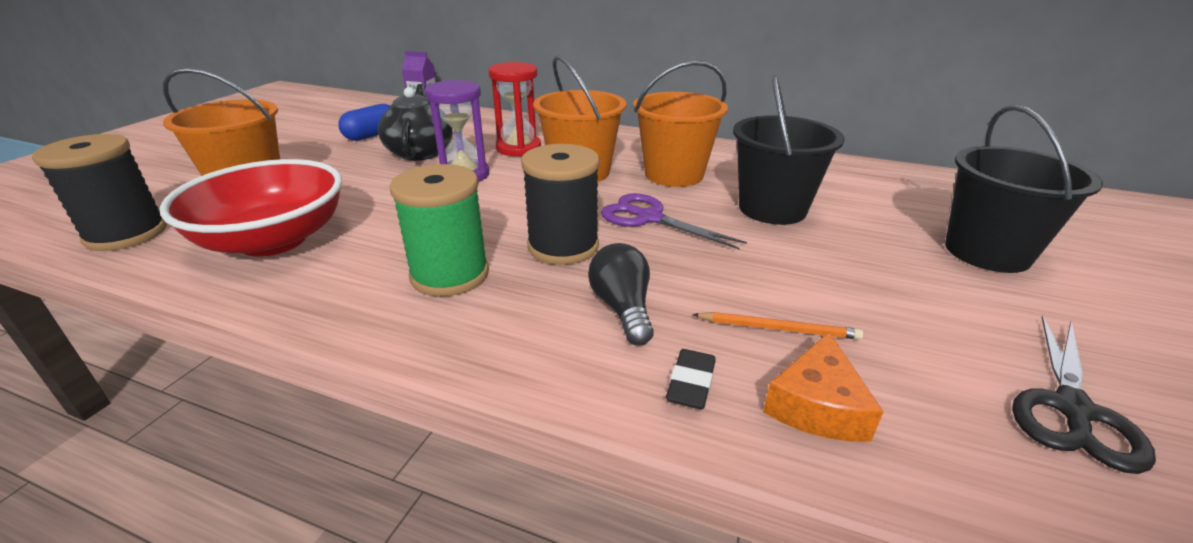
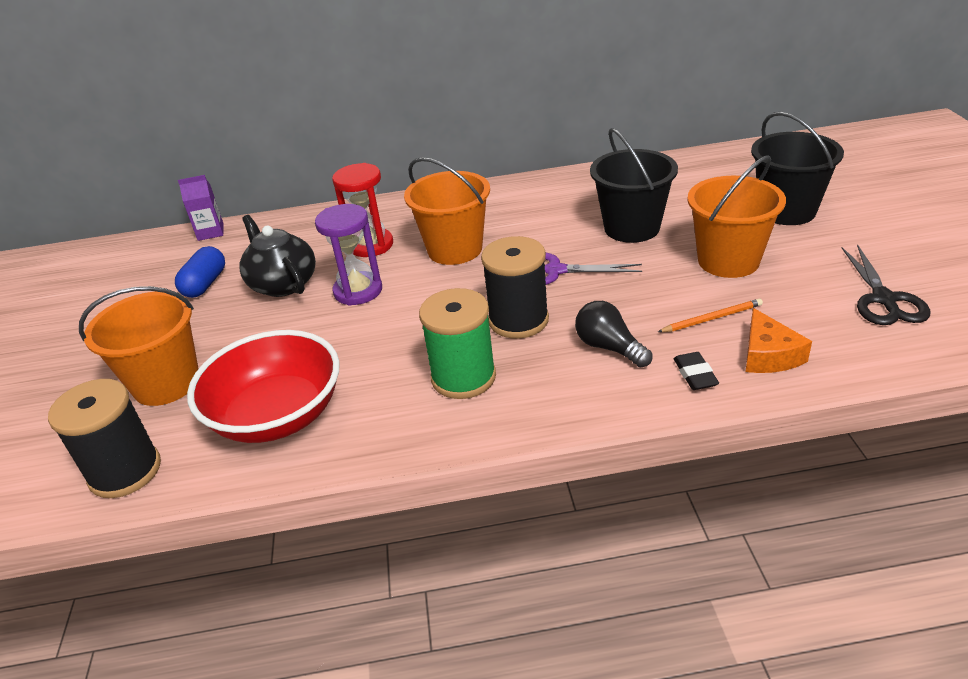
camera: 25 degrees left, 5 degrees up
(674, 174) = (532, 223): orange bucket -> orange bucket (728, 261)

